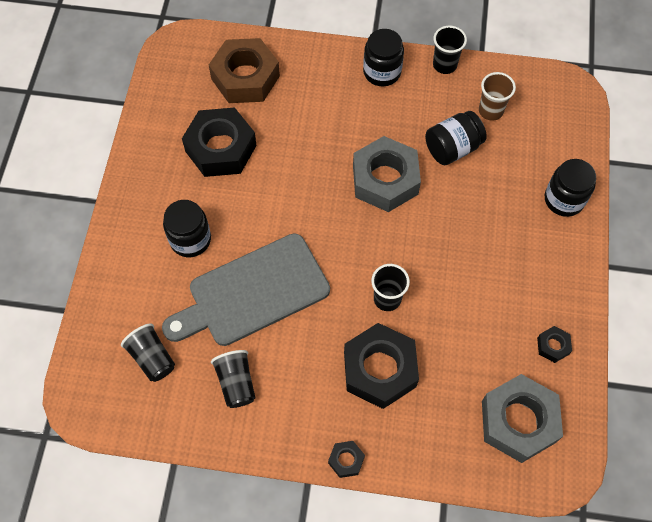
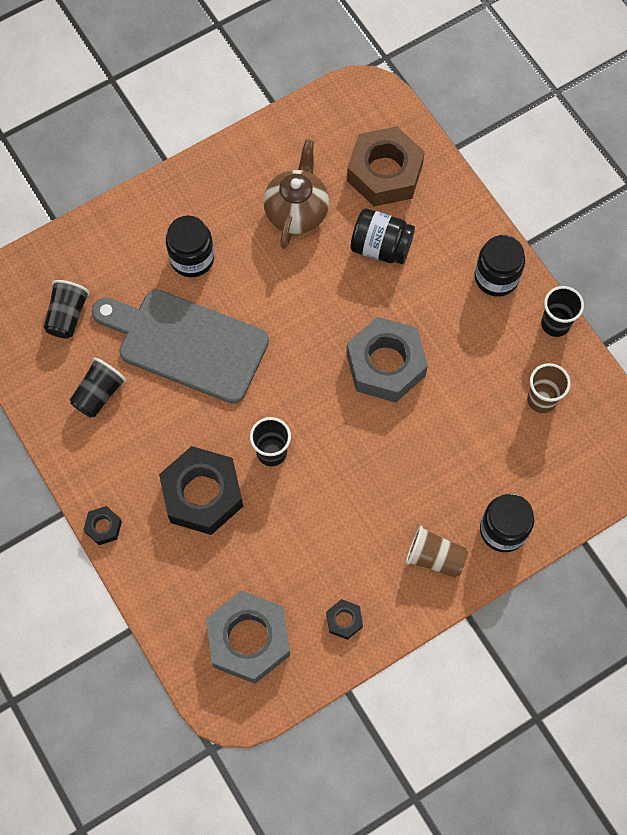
camera: 50 degrees right, 5 degrees up
(220, 148) = (296, 211): black nut -> brown teapot
(452, 148) = (470, 396): black jar -> black jar (381, 247)
(551, 254) = (435, 557): none -> brown cup

